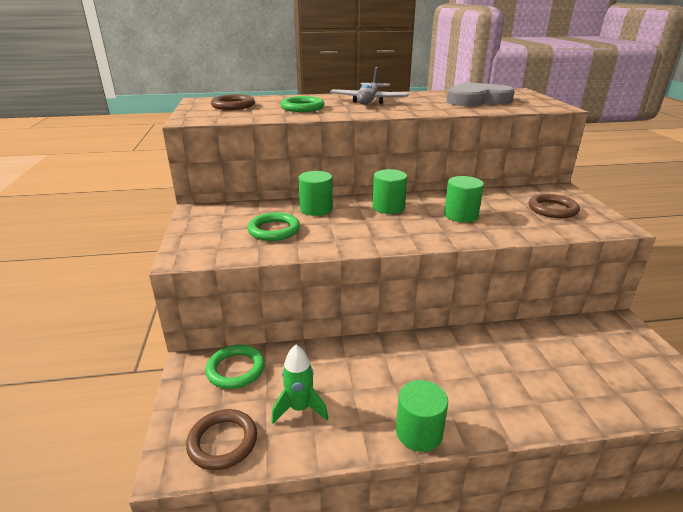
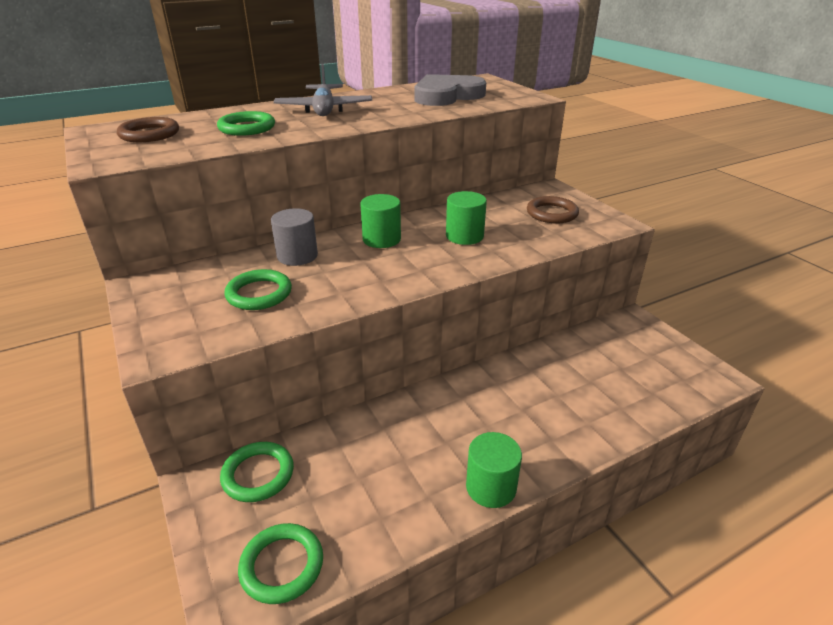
camera: 20 degrees left, 5 degrees up
(222, 442) = (282, 565): brown ring -> green ring
(300, 408) = (355, 499): green rocket -> none
(316, 209) = (297, 256): green cylinder -> grey cylinder

